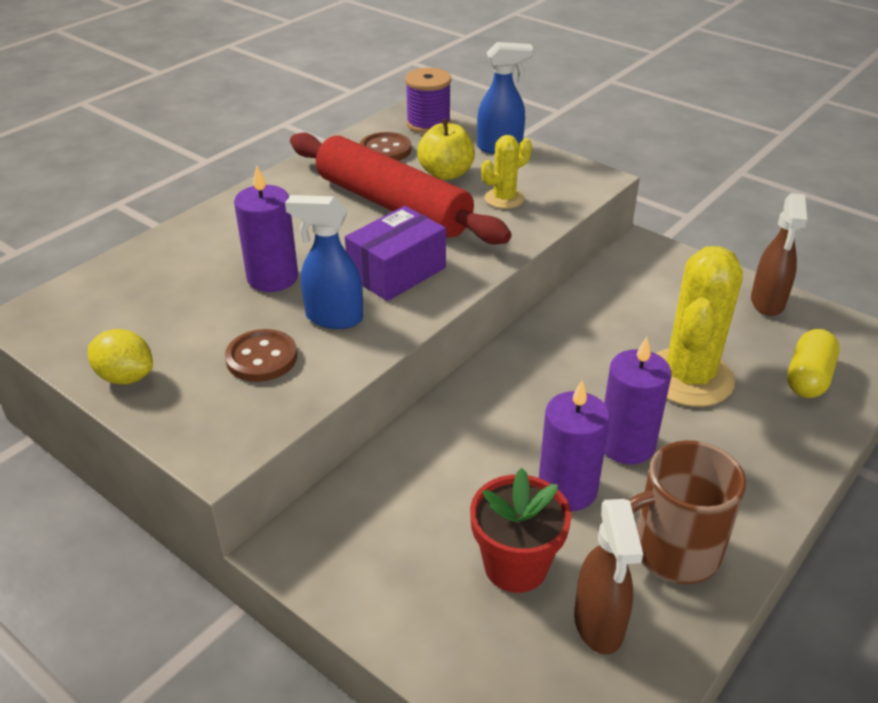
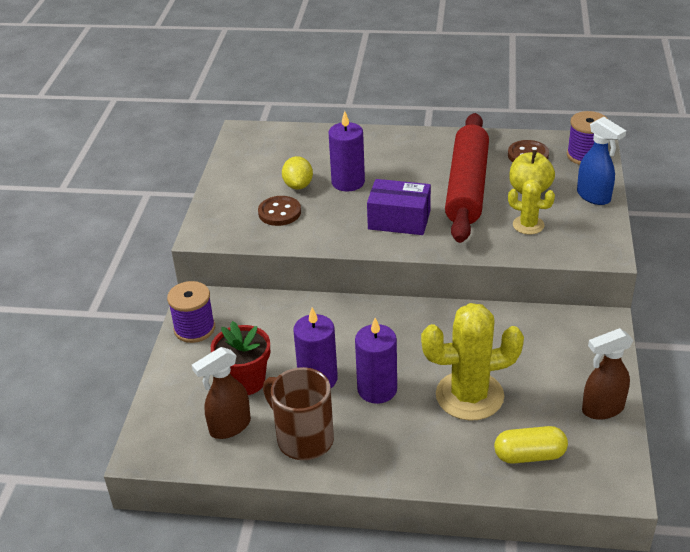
camera: 60 degrees right, 0 degrees up
(126, 377) = (228, 182): yellow lemon -> yellow lemon (298, 185)
(333, 318) = (334, 218): blue spray bottle -> none
(351, 578) = (194, 329): none -> purple spool

